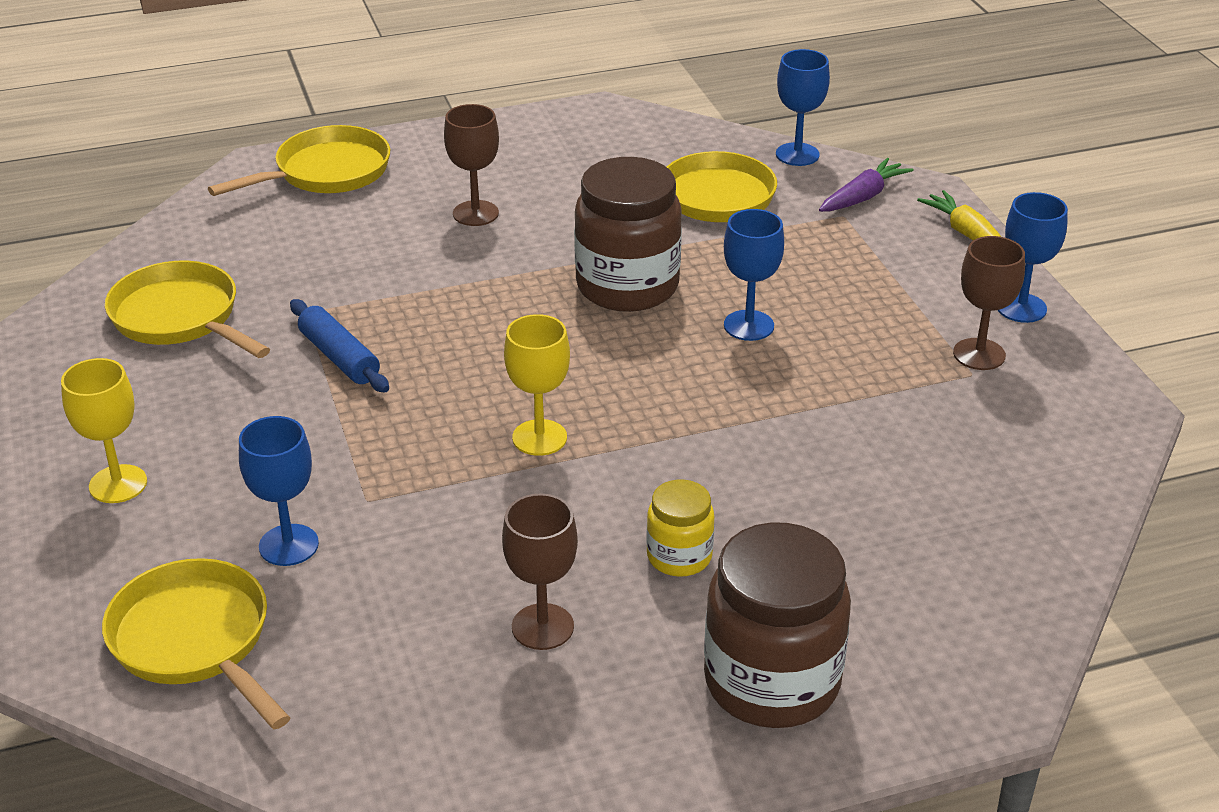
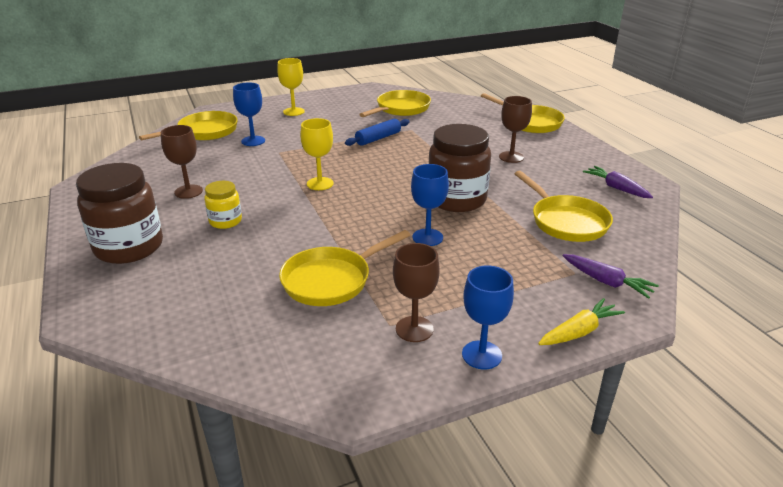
camera: 85 degrees right, 5 degrees down
(610, 140) = (616, 188): none -> purple carrot
(797, 154) = (649, 254): blue goblet -> none
(871, 424) = (331, 280): none -> yellow pan

